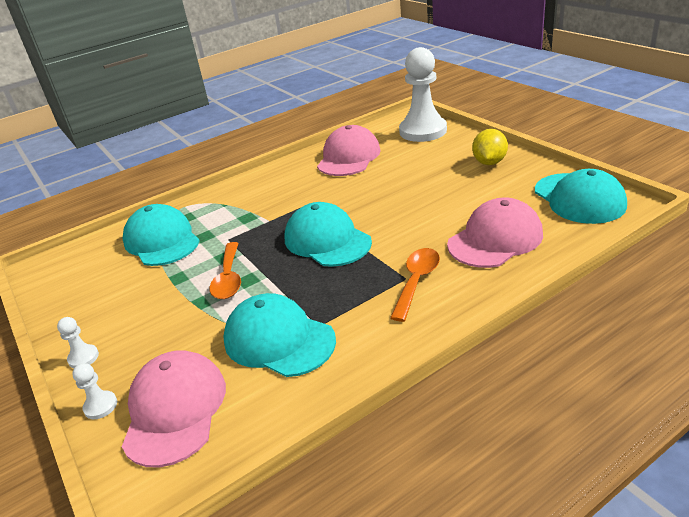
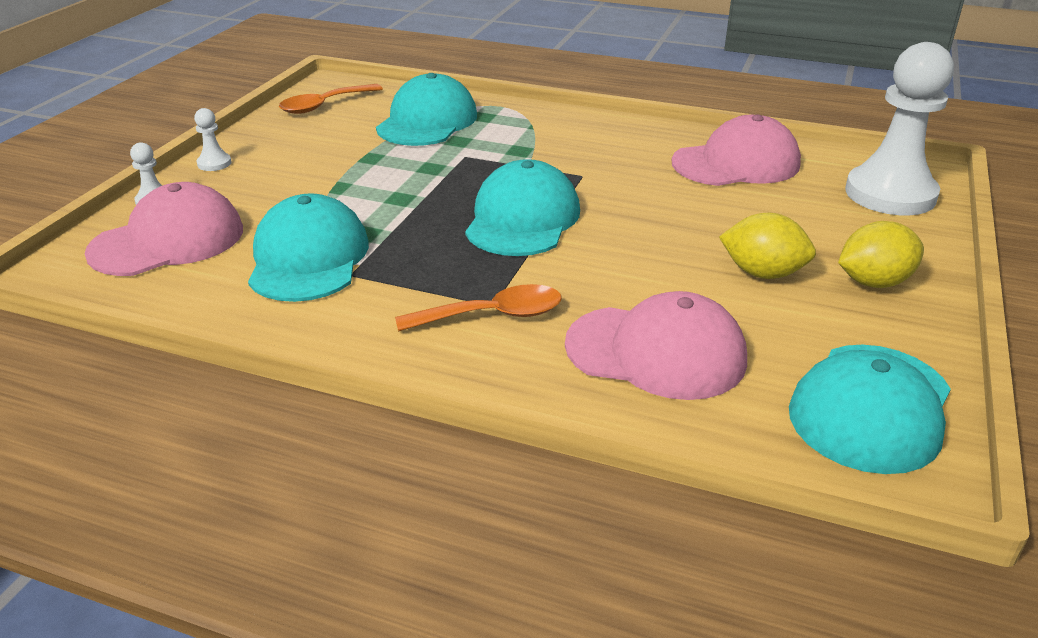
camera: 50 degrees right, 0 degrees up
(228, 278) = (393, 186): orange spoon -> orange spoon (324, 105)
(455, 186) = (762, 273): none -> yellow lemon

